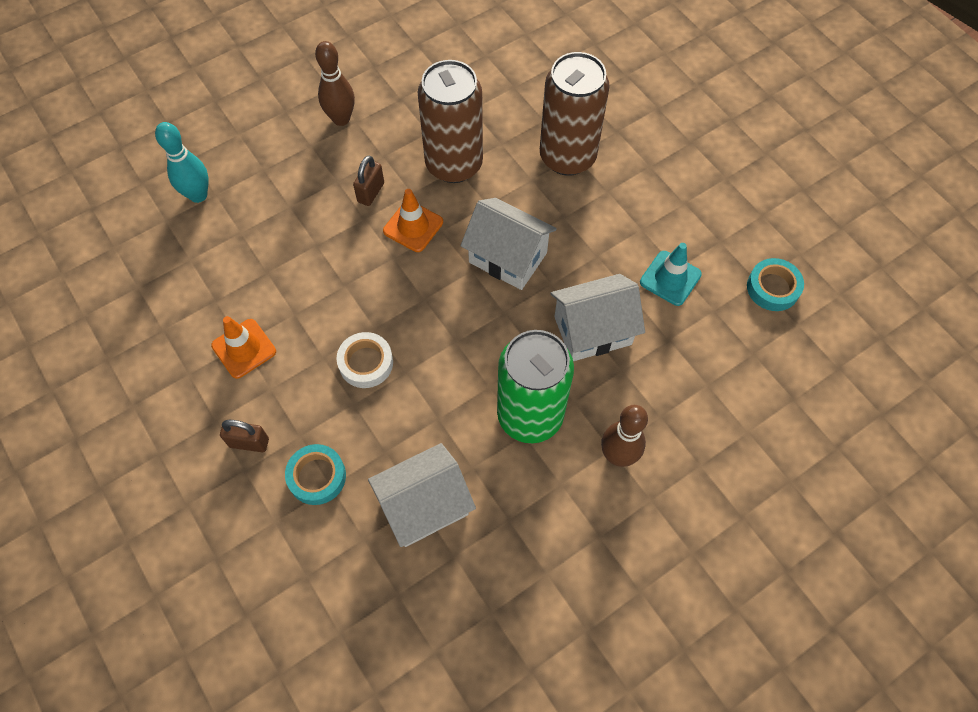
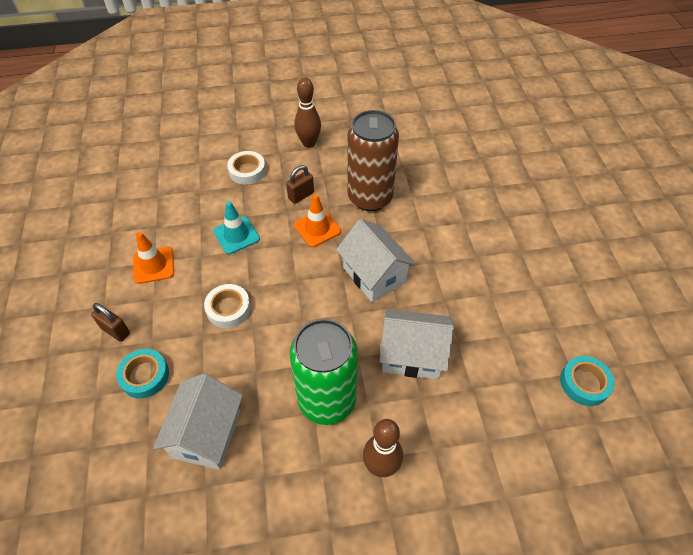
camera: 25 degrees right, 10 degrees down
(198, 195) = (188, 158): turquoise bowling pin -> none
(285, 185) = (247, 171): none -> white tape
(424, 505) = (207, 434): white house -> white house turned 75 degrees counterclockwise
(567, 157) = (457, 221): brown can -> none
(670, 278) = (497, 340): turquoise traffic cone -> turquoise traffic cone (236, 235)

